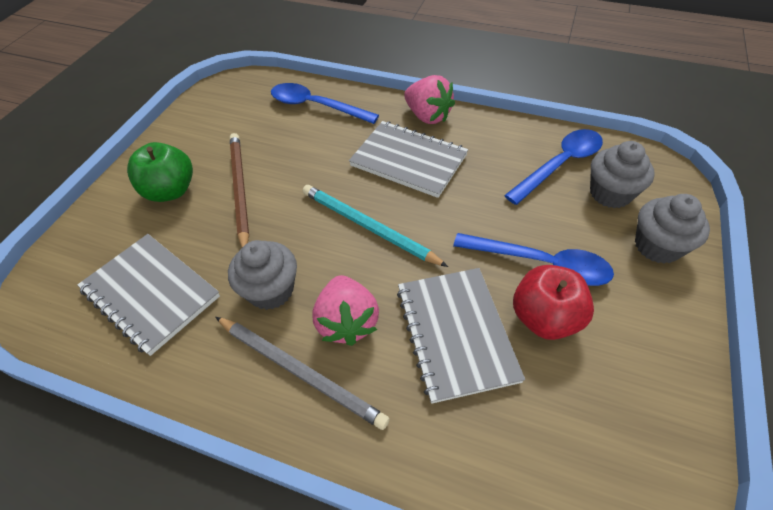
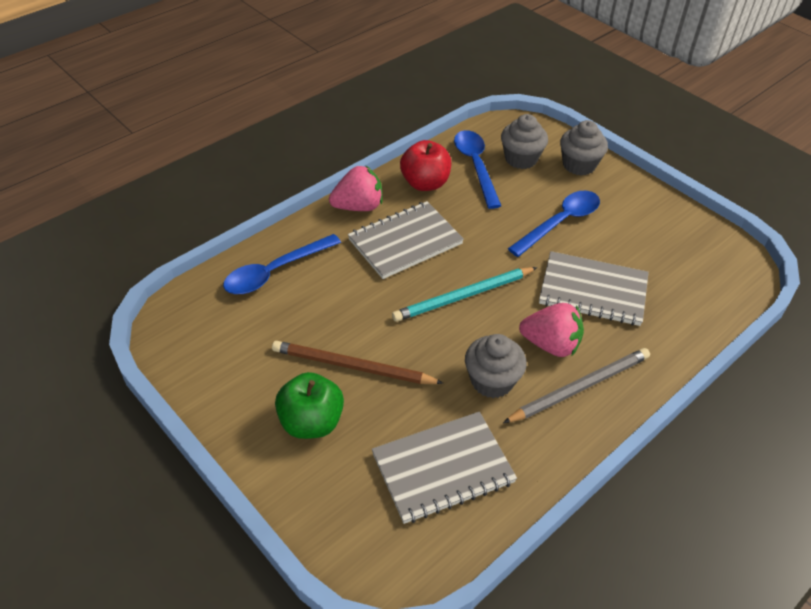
camera: 65 degrees left, 5 degrees down
(544, 318) = (604, 243): red apple -> red apple (425, 183)

